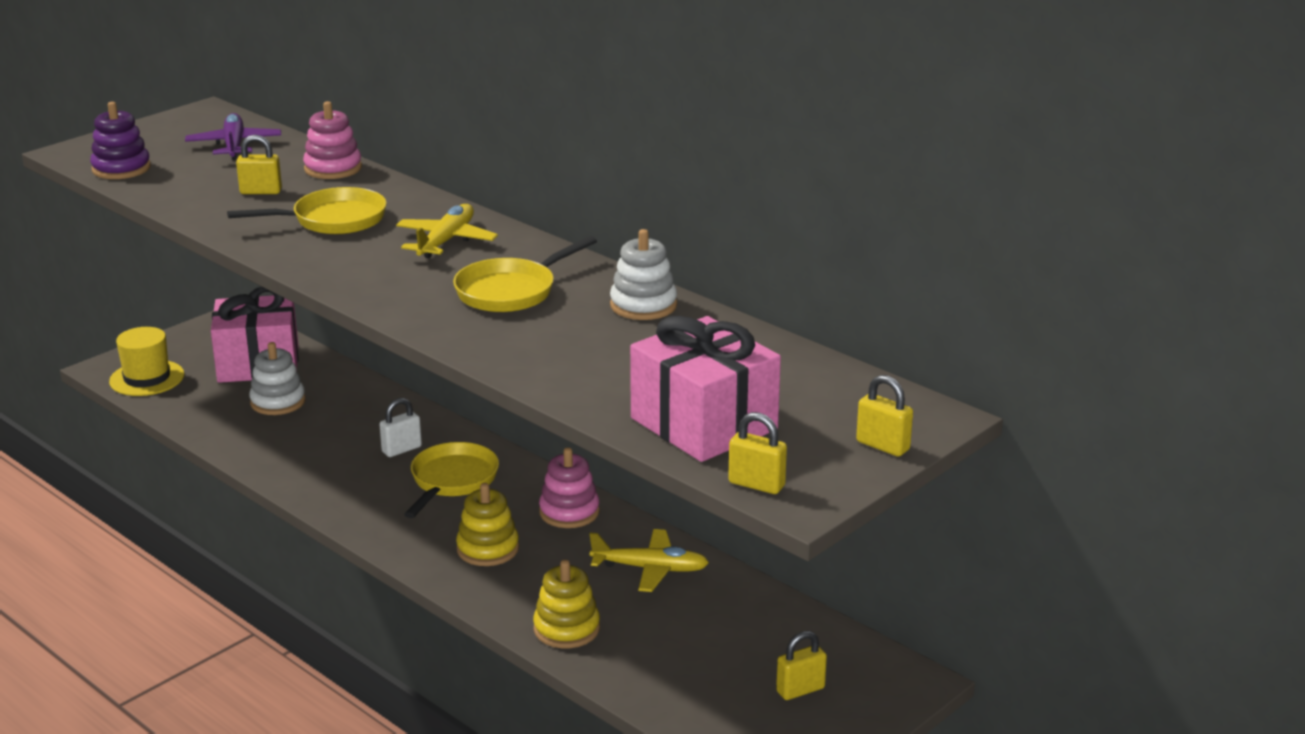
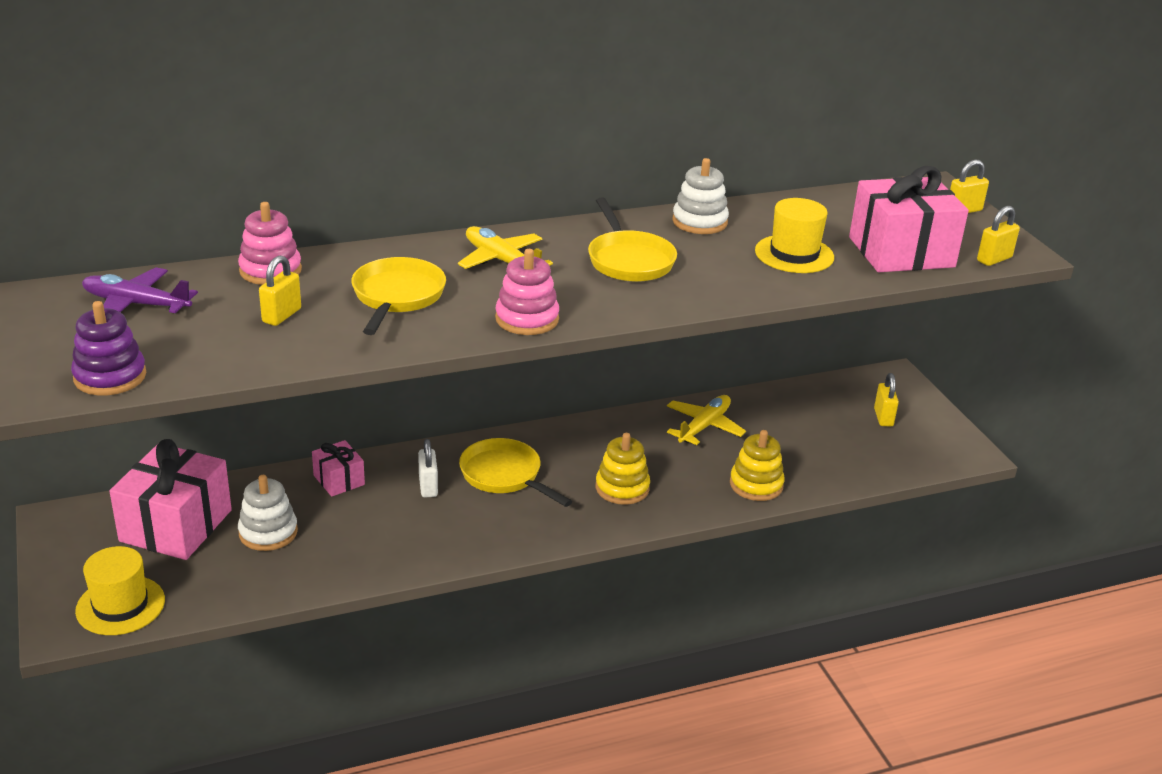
camera: 65 degrees left, 5 degrees up
(376, 407) = (339, 480): none -> pink gift
(569, 512) = (599, 436): pink stacking toy -> pink stacking toy (527, 319)
(623, 366) = (794, 254): none -> yellow hat

